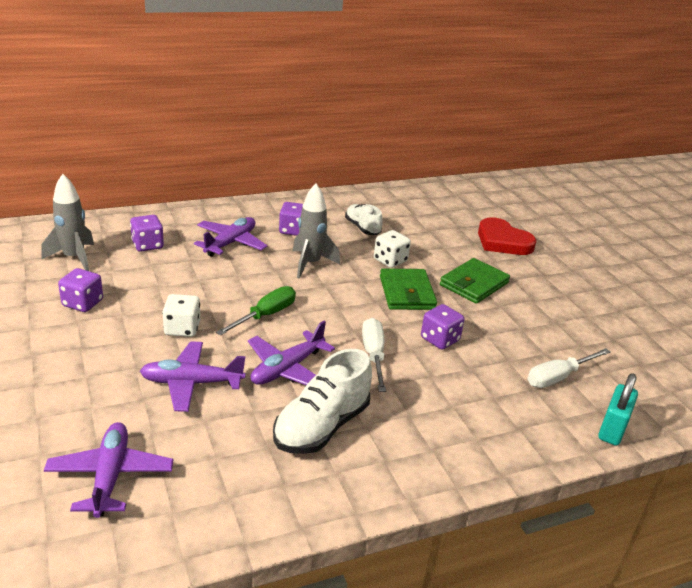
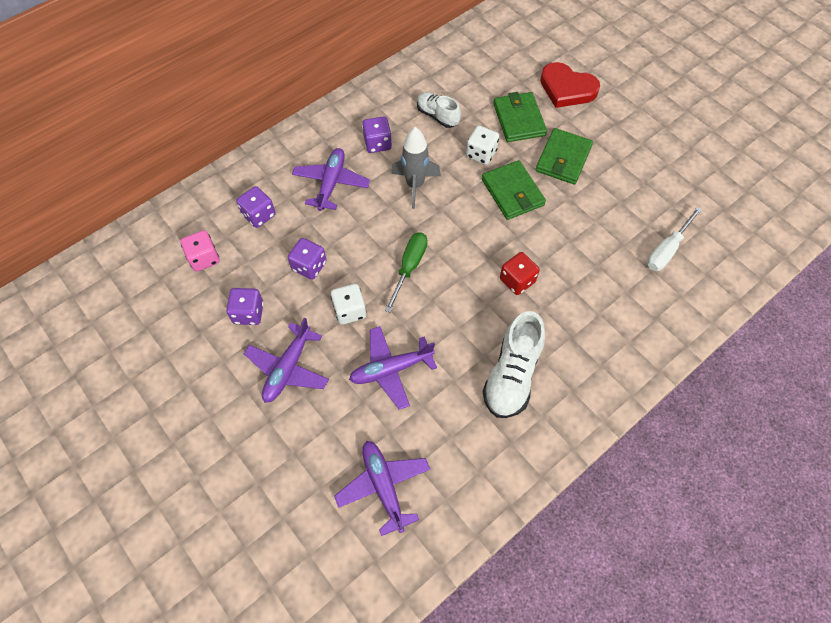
camera: 15 degrees left, 30 degrees up
(74, 258) = (204, 258): grey rocket -> pink dice
(287, 369) = (457, 324): purple plane -> purple plane (288, 368)
(373, 355) = (517, 280): white screwdriver -> red dice
(440, 339) = (561, 241): purple dice -> purple dice (309, 266)
(442, 249) = (519, 119): none -> green wallet
(612, 429) = (722, 292): turquoise padlock -> none

